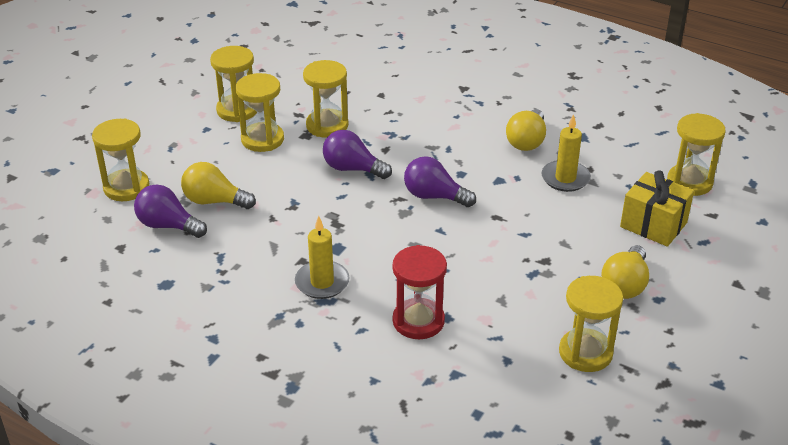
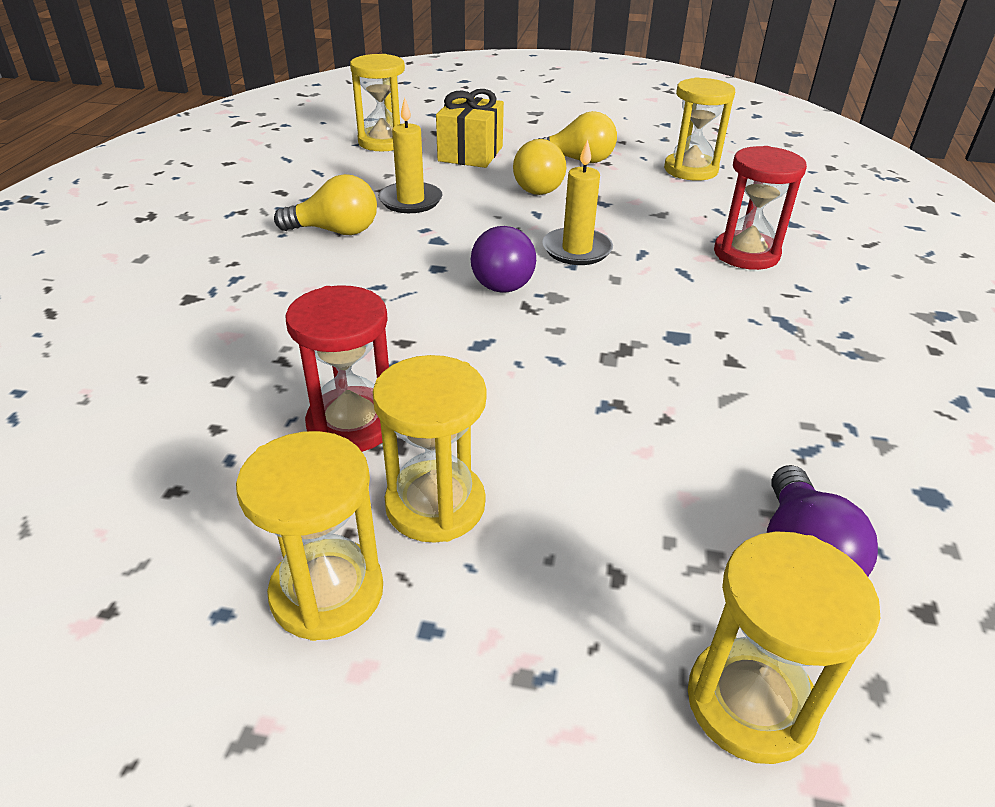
camera: 110 degrees left, 0 degrees up
(214, 201) = (678, 510): yellow light bulb -> yellow light bulb (537, 186)
(322, 282) = (756, 333): yellow candle -> yellow candle (577, 250)
(327, 125) = (352, 424): yellow hourglass -> red hourglass
(352, 169) = (477, 363): purple light bulb -> none

